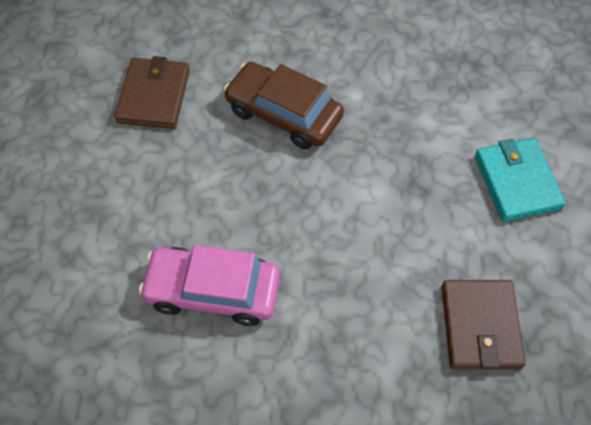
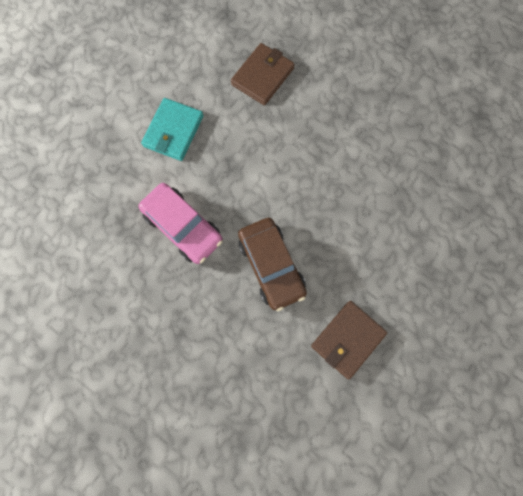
camera: 145 degrees left, 15 degrees up
(213, 291) = (387, 179): pink car -> pink car (183, 227)

